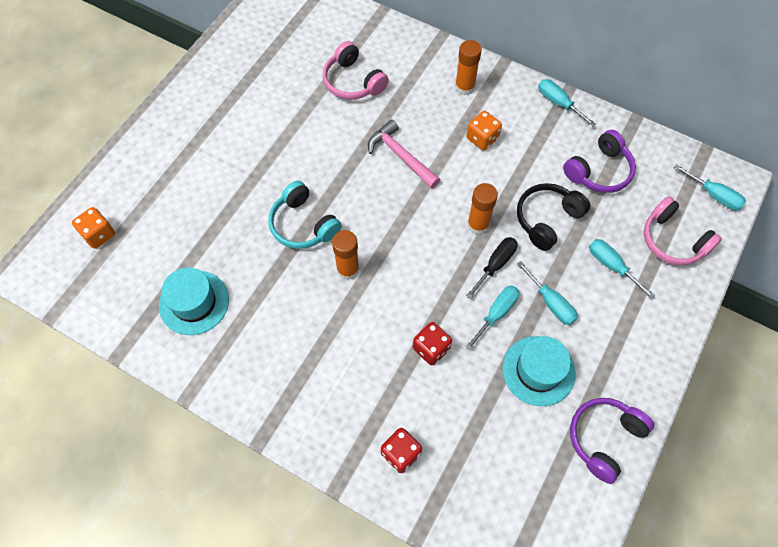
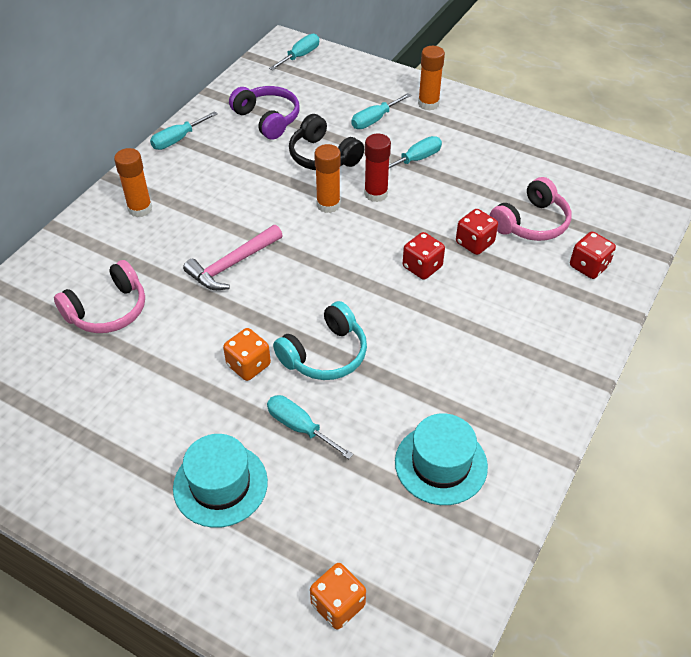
camera: 90 degrees left, 15 degrees down
(348, 269) = (386, 310): orange glue stick -> orange glue stick (428, 104)
(399, 300) = (422, 267): none -> red dice
(482, 138) = (216, 197): orange dice -> orange dice (248, 365)
(495, 264) = (376, 194): black screwdriver -> red glue stick
(496, 313) = (431, 195): turquoise screwdriver -> turquoise screwdriver (299, 427)
(538, 370) = (487, 171): turquoise hat -> turquoise hat (220, 484)
(604, 438) = (543, 137): purple headphones -> none
(673, 240) = (347, 83): pink headphones -> pink headphones (531, 223)

